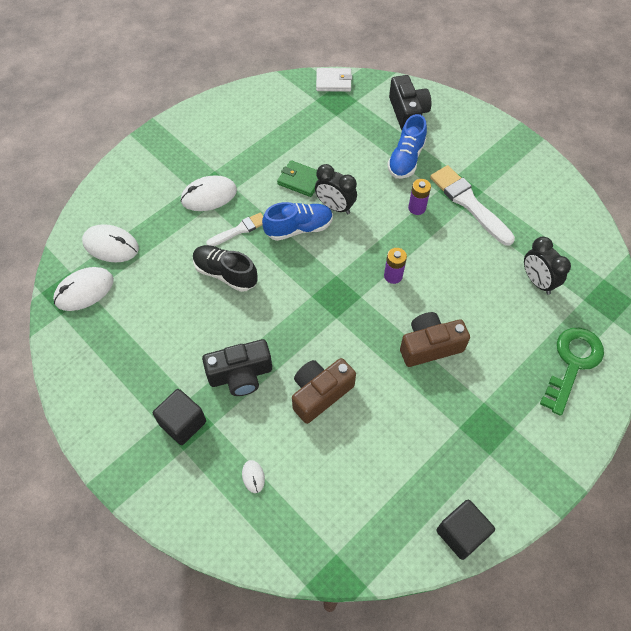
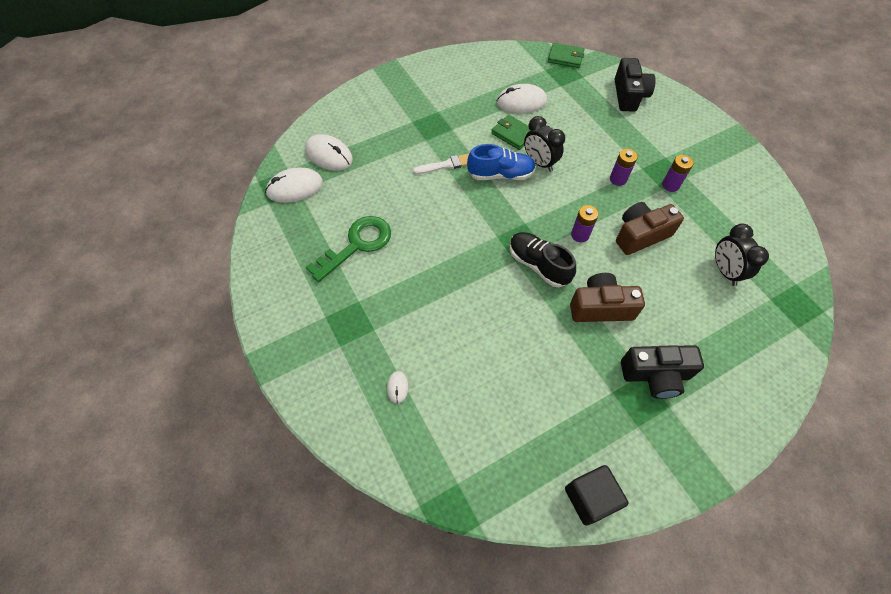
camera: 15 degrees right, 0 degrees up
(183, 423) = (346, 322): black cube -> none
(209, 195) = (426, 131): white mouse -> white mouse (521, 102)
(225, 274) = (423, 200): black shoe -> black shoe (538, 265)
(240, 375) = (411, 291): black camera -> black camera (655, 375)
(320, 393) = (482, 326): brown camera -> brown camera (640, 235)
(333, 82) = (565, 57): white wallet -> green wallet
(406, 159) = (617, 135): blue shoe -> none
(469, 203) = (670, 185): white brush -> purple battery
(572, 363) = (745, 358): green key -> green key (357, 244)

